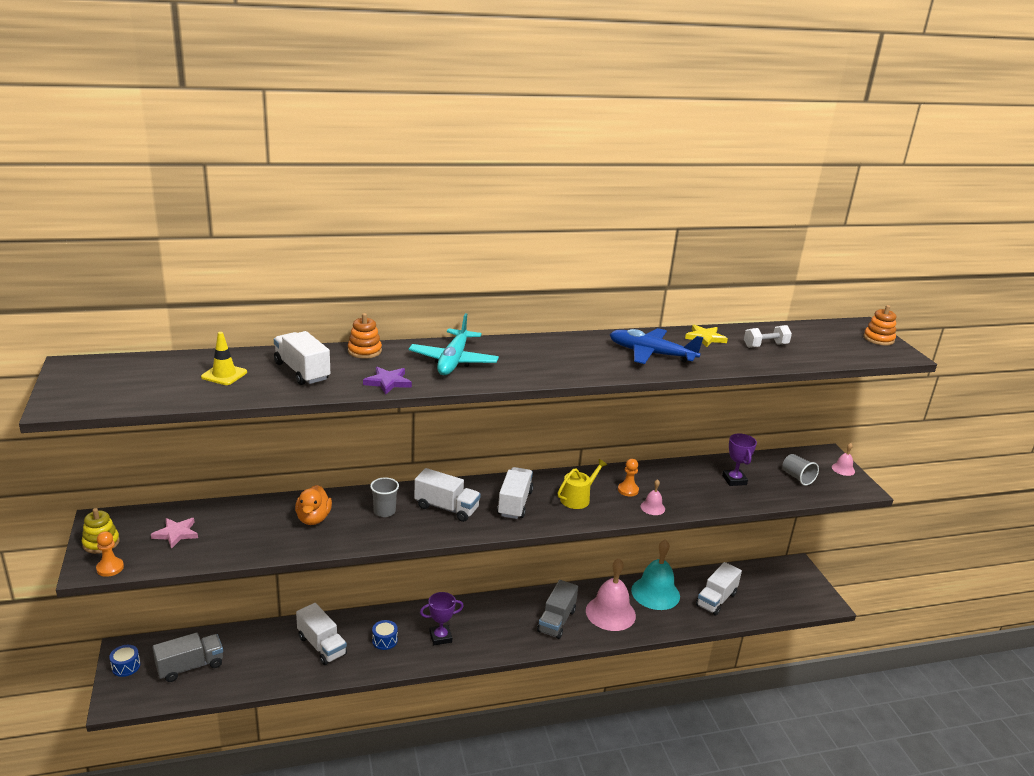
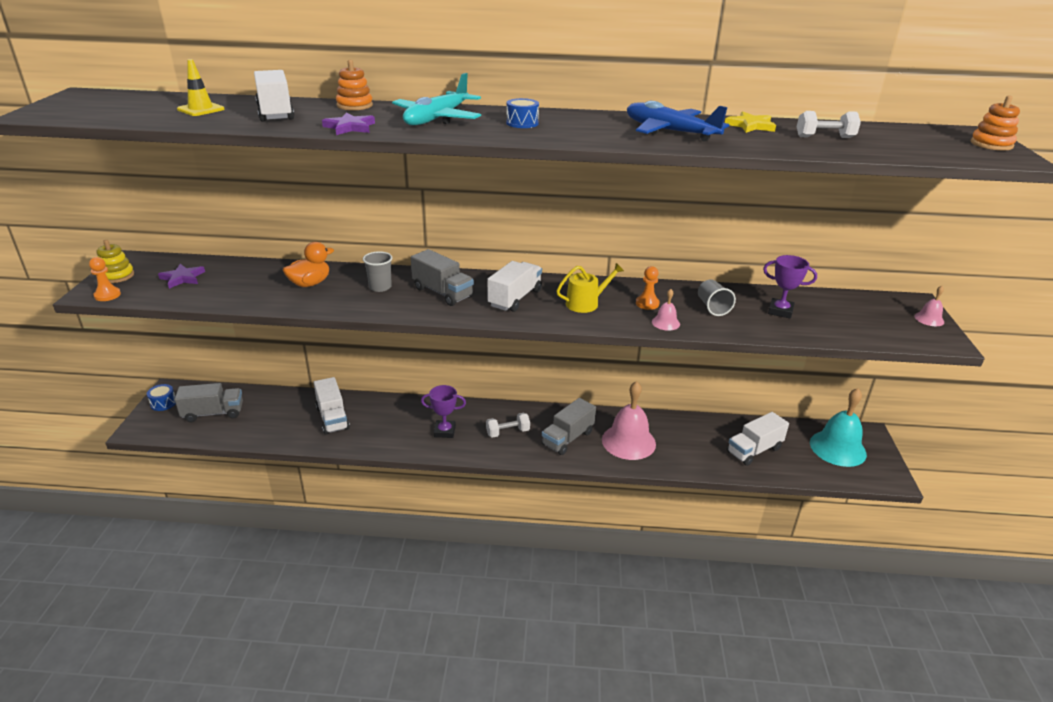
camera: 20 degrees right, 5 degrees up
(176, 534) = (182, 278): pink star -> purple star
(313, 519) = (310, 283): orange duck -> orange duck turned 150 degrees counterclockwise
(384, 640) = (391, 424): blue drum -> blue drum (522, 123)
(446, 508) = (442, 292): white truck -> grey truck
(500, 626) = (508, 432): none -> white dumbbell
(655, 593) = (687, 432): turquoise bell -> turquoise bell (837, 448)
(734, 480) = (780, 311): purple trophy -> purple trophy turned 75 degrees counterclockwise
(797, 477) = (863, 319): grey cup -> grey cup (712, 307)

